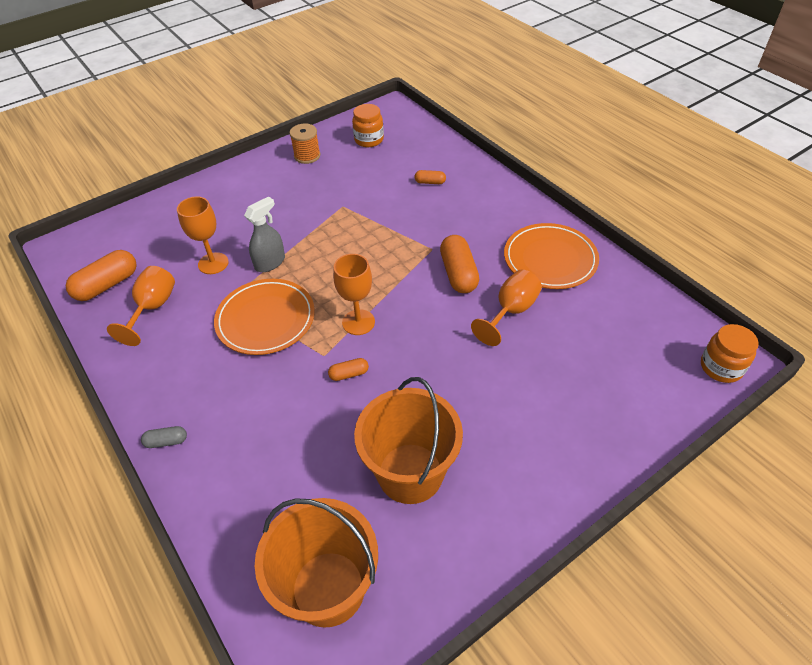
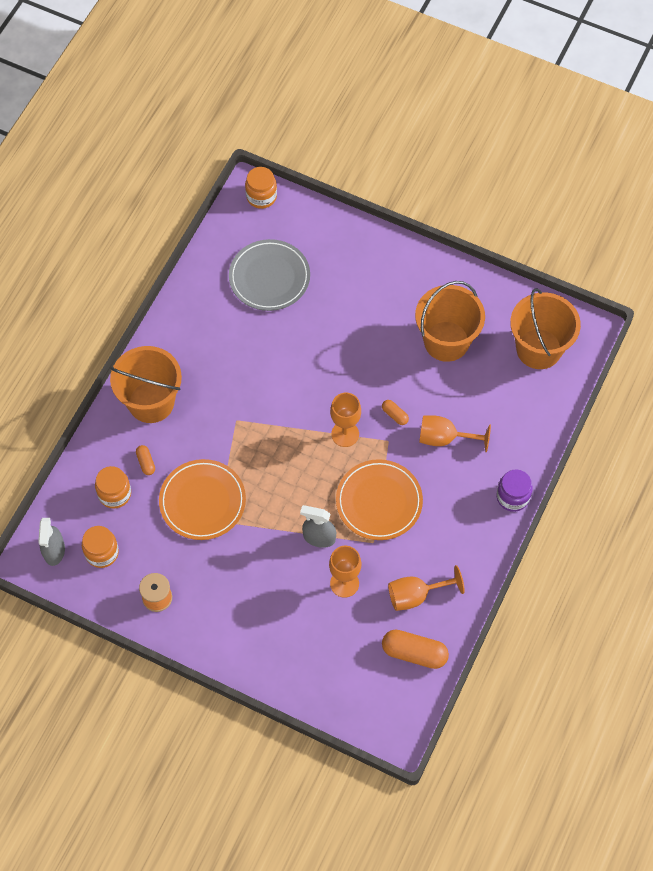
camera: 120 degrees left, 15 degrees up
(166, 441) = (512, 497): grey capsule -> purple jar
(390, 119) = (54, 551): none -> grey spray bottle
(414, 158) = (114, 494): none -> orange jar
(458, 273) = (255, 388): orange capsule -> none
(488, 201) = (151, 402): none -> orange bucket
(511, 311) = (277, 336): orange goblet -> orange goblet (444, 438)
(550, 259) = (204, 329): orange plate -> orange plate (202, 501)
(593, 332) = (269, 277): none -> grey plate

